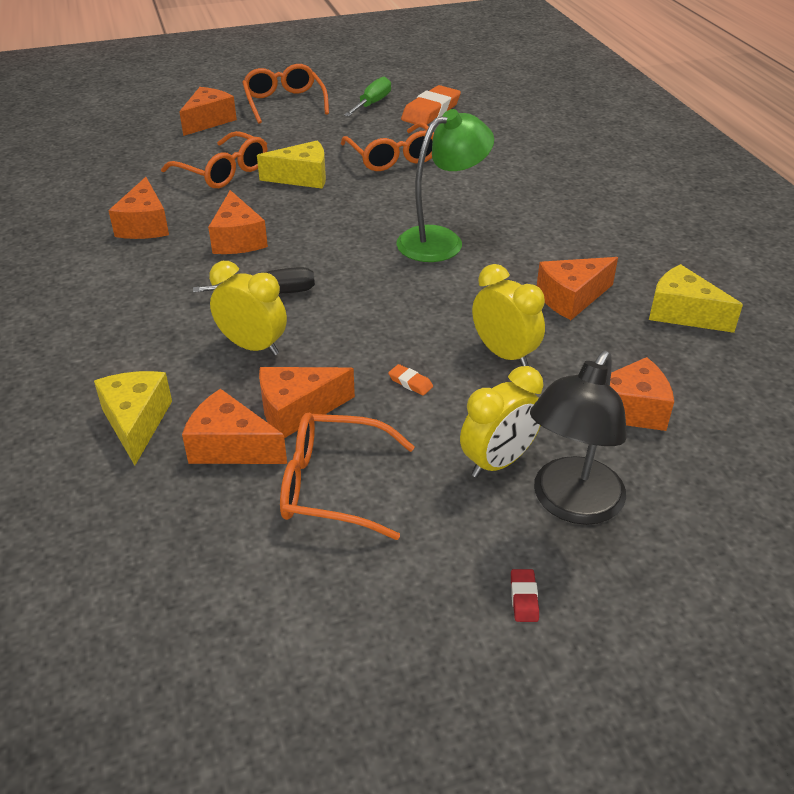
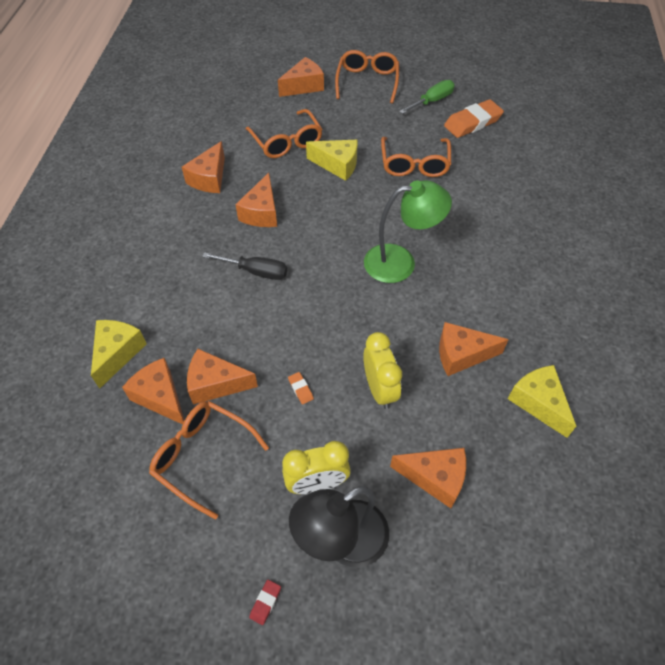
camera: 25 degrees right, 15 degrees up
(253, 346) = (219, 316): yellow clock -> none

